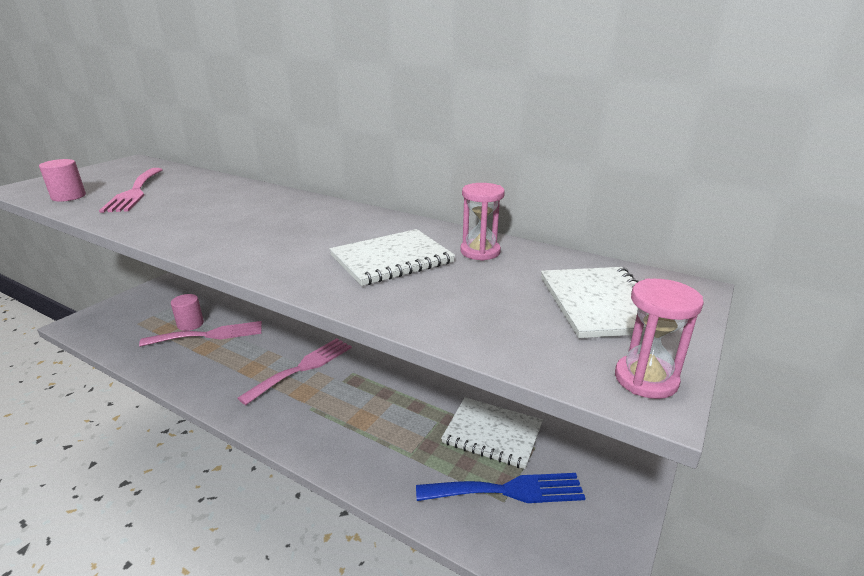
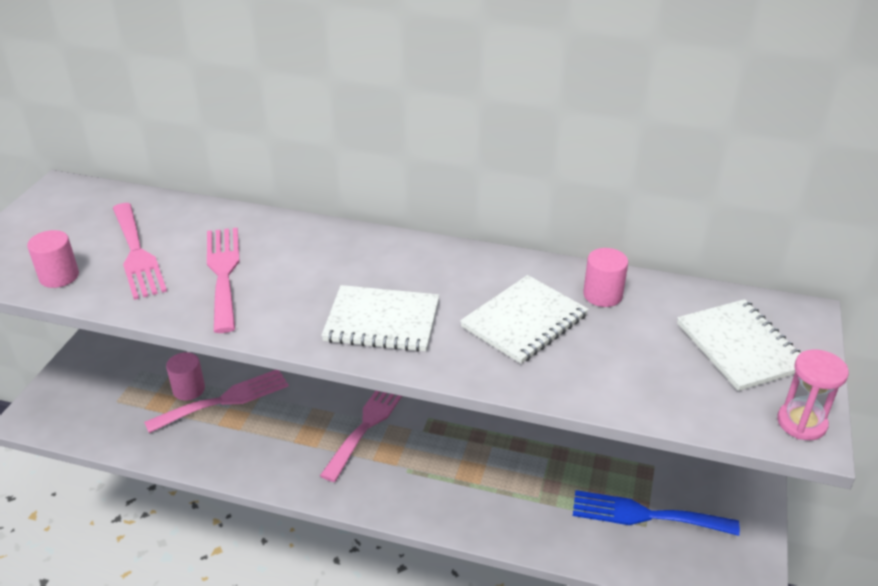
camera: 15 degrees left, 10 degrees up
(180, 206) = (223, 273): none -> pink fork
(480, 252) = (602, 295): pink hourglass -> pink cylinder
(492, 434) = (608, 460): white notebook -> white notebook (382, 321)
(508, 490) = (645, 515): blue fork -> blue fork turned 150 degrees counterclockwise

